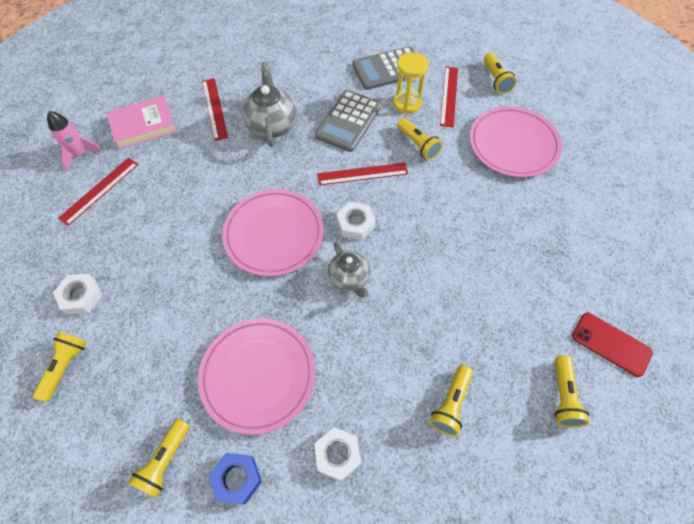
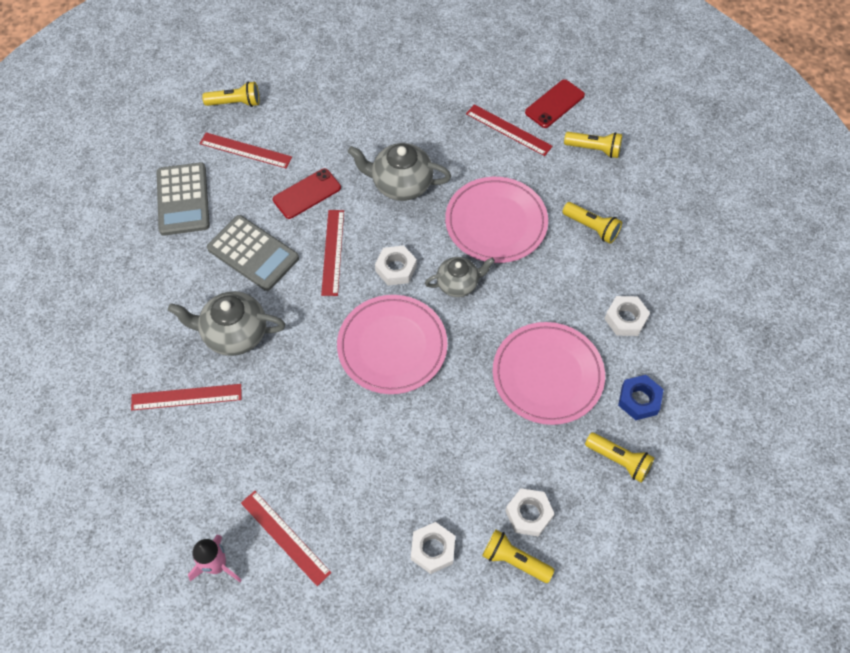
camera: 80 degrees left, 0 degrees up
(109, 374) = (528, 514): none -> white nut
(143, 126) = (190, 485): pink book -> none
(407, 103) = (243, 191): yellow hourglass -> none
(418, 145) = (307, 194): yellow flashlight -> red phone
(450, 212) = (400, 184): none -> grey teapot
(513, 144) = (330, 112): pink plate -> pink plate (496, 223)
(554, 300) = (508, 130): none -> red ruler

